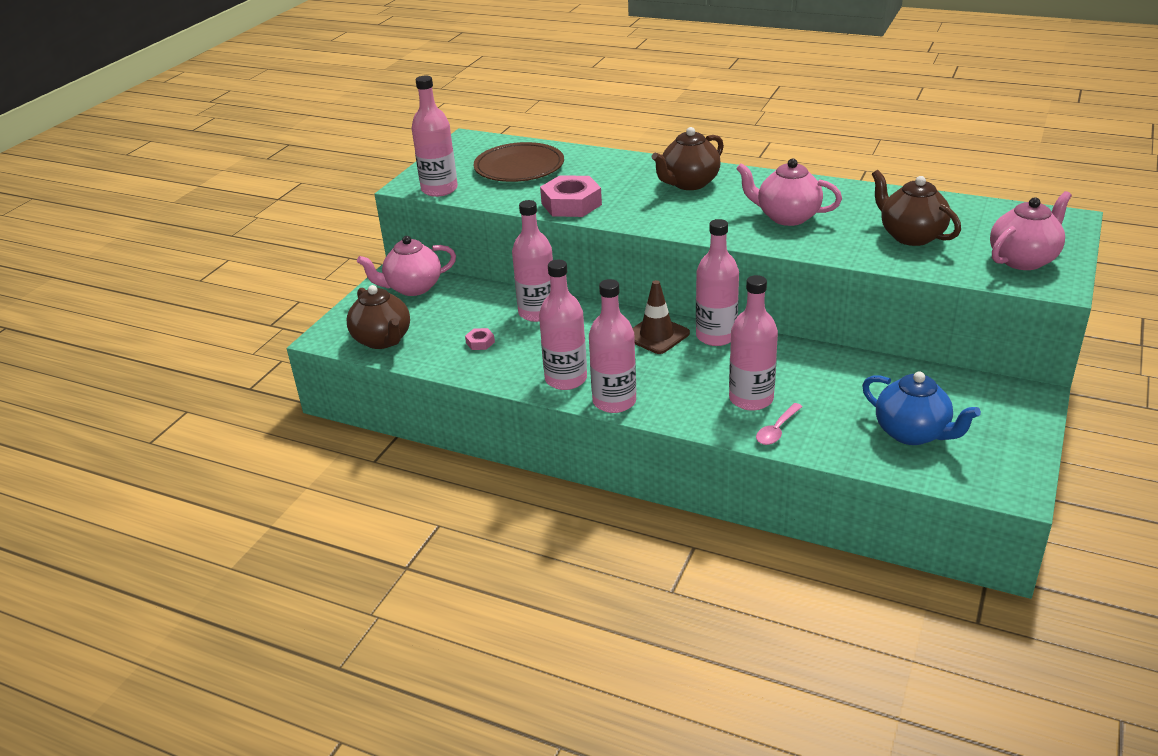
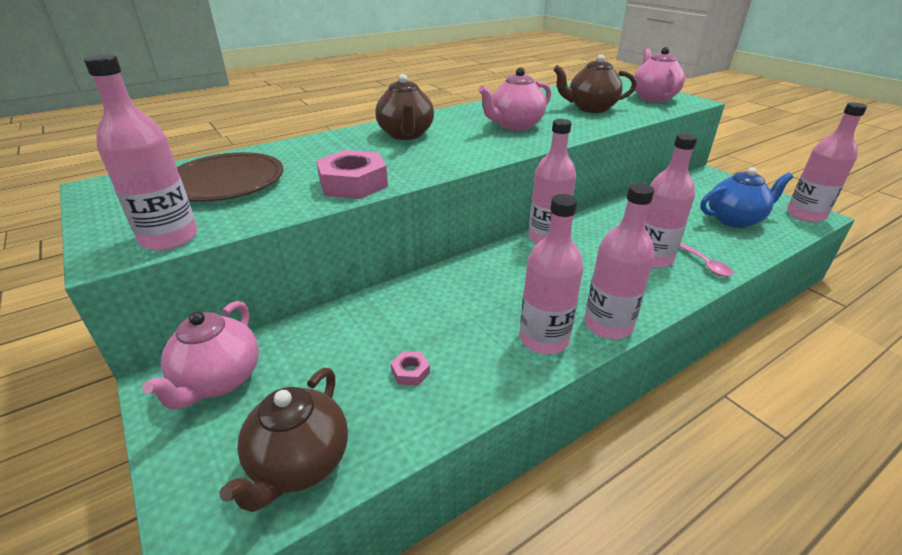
camera: 60 degrees left, 0 degrees up
(383, 340) = (299, 464): brown teapot -> brown teapot turned 105 degrees clockwise
(537, 312) = (401, 309): pink bottle -> pink bottle (805, 215)
(656, 335) = (517, 262): brown traffic cone -> none

